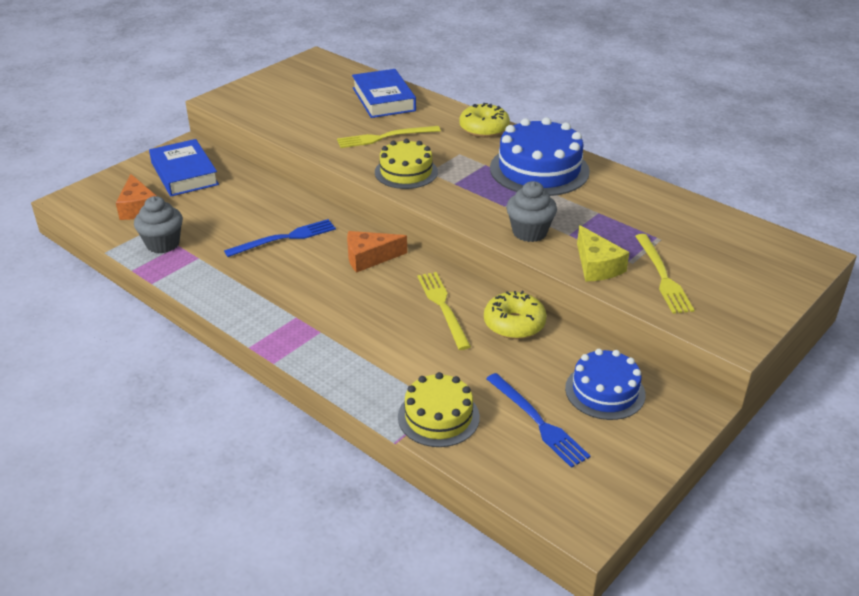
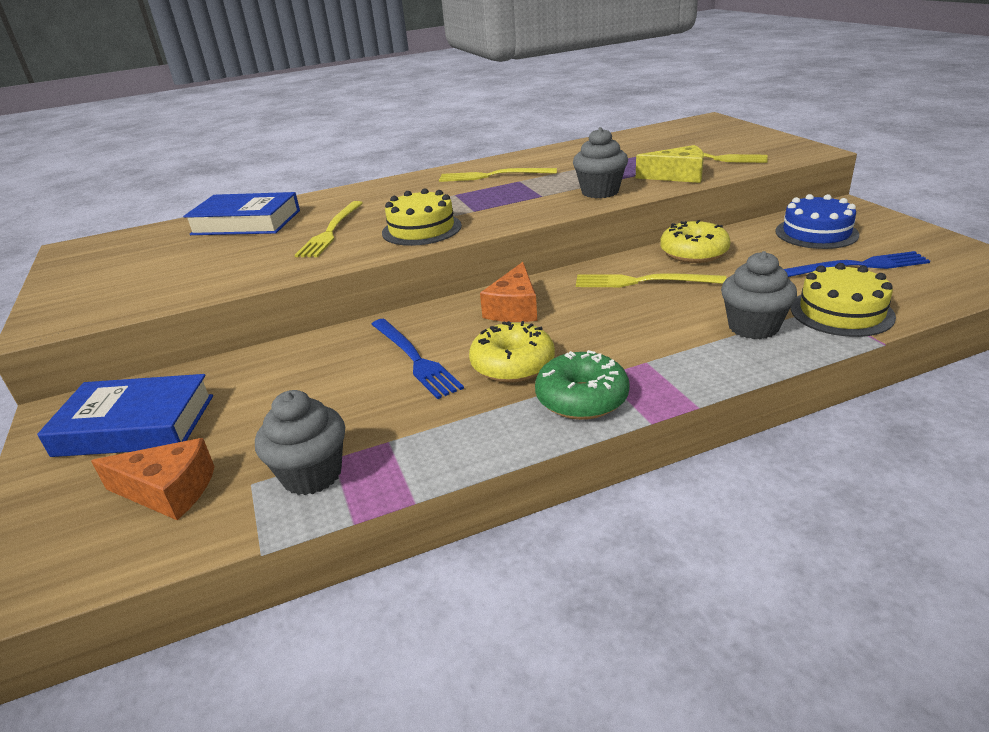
camera: 60 degrees left, 5 degrees down
(265, 314) = (582, 398): none -> green donut
(285, 238) = (414, 359): blue fork -> blue fork turned 150 degrees clockwise
(391, 373) = (753, 327): none -> grey cupcake
(484, 129) = (385, 187): yellow donut -> yellow donut (512, 365)
(539, 169) = (492, 176): blue cake -> yellow fork

